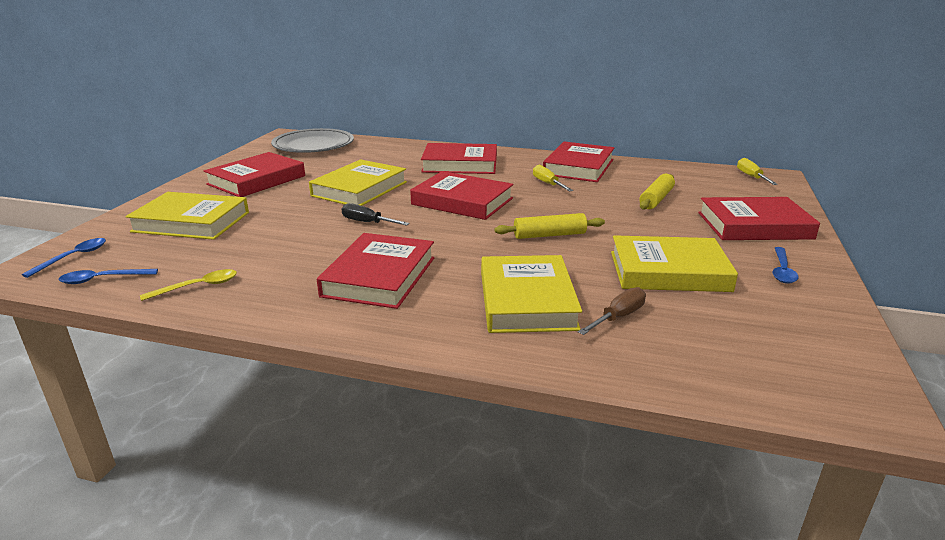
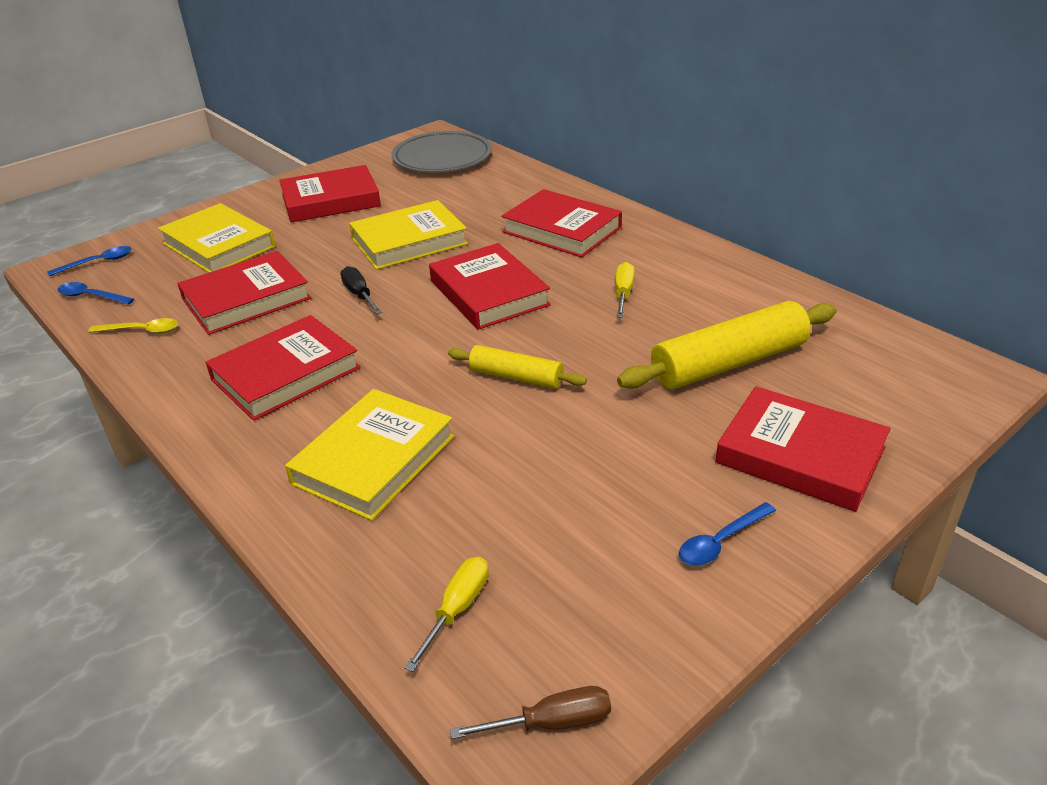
camera: 35 degrees right, 10 degrees up
(578, 167) = (703, 275): red book -> red book (246, 299)
(618, 317) = (431, 521): brown screwdriver -> brown screwdriver (551, 723)
(656, 199) = (728, 363): yellow rolling pin -> yellow rolling pin, size x1.74
(668, 271) = (575, 483): yellow book -> none
(751, 177) = (940, 366): yellow screwdriver -> yellow screwdriver (457, 609)

